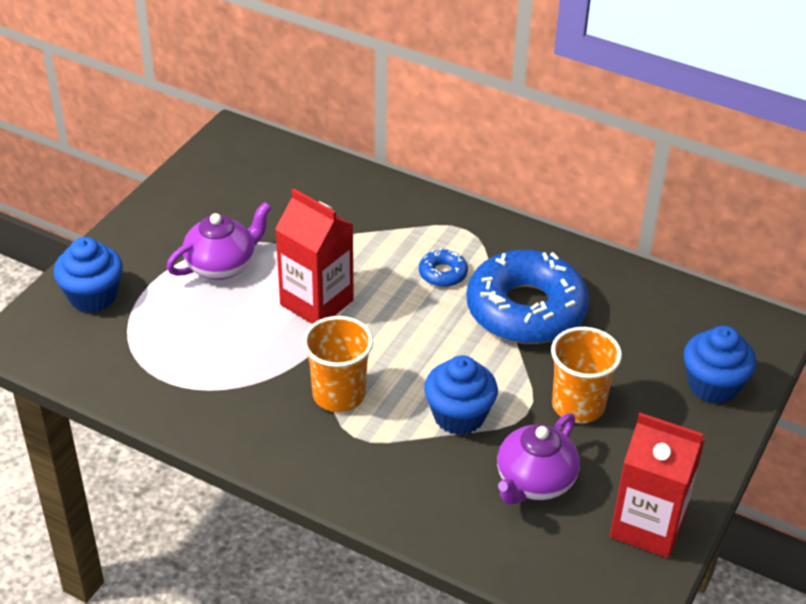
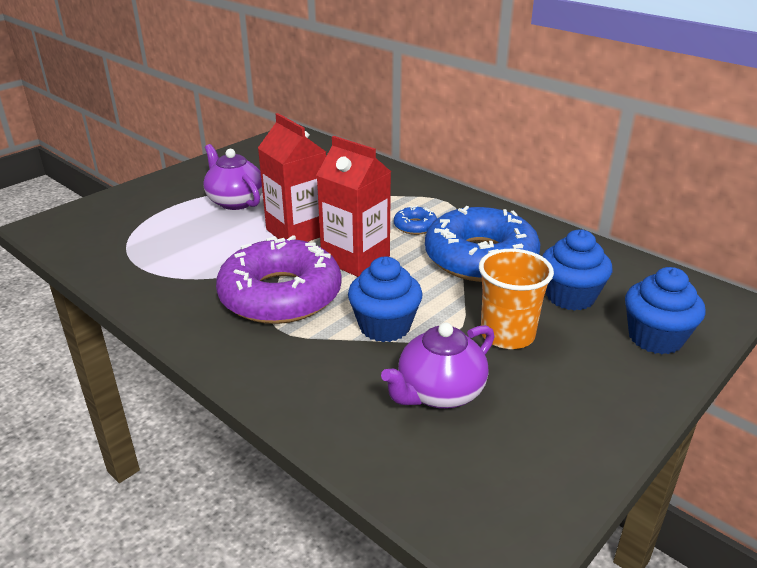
camera: 15 degrees right, 10 degrees down
(93, 296) = (123, 208): blue cupcake -> blue cupcake (570, 296)
(222, 265) = (235, 201): purple teapot -> purple teapot turned 105 degrees counterclockwise
(339, 395) = (280, 295): orange cup -> purple donut
(647, 526) = (554, 456): red carton -> red carton (355, 259)

